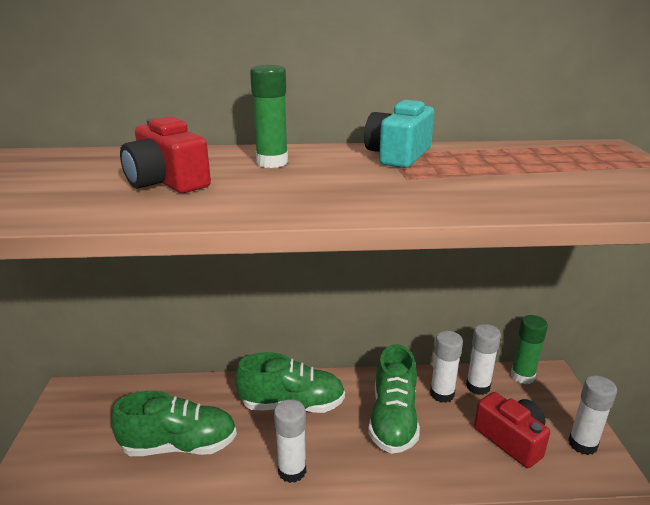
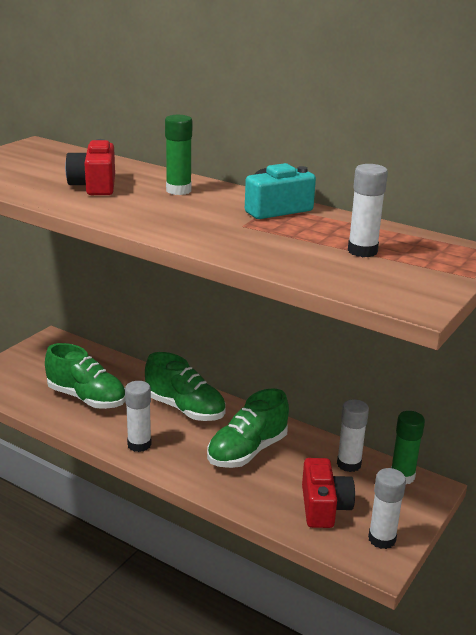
camera: 35 degrees right, 0 degrees up
(442, 394) = (309, 454): white glue stick -> white glue stick (362, 251)

